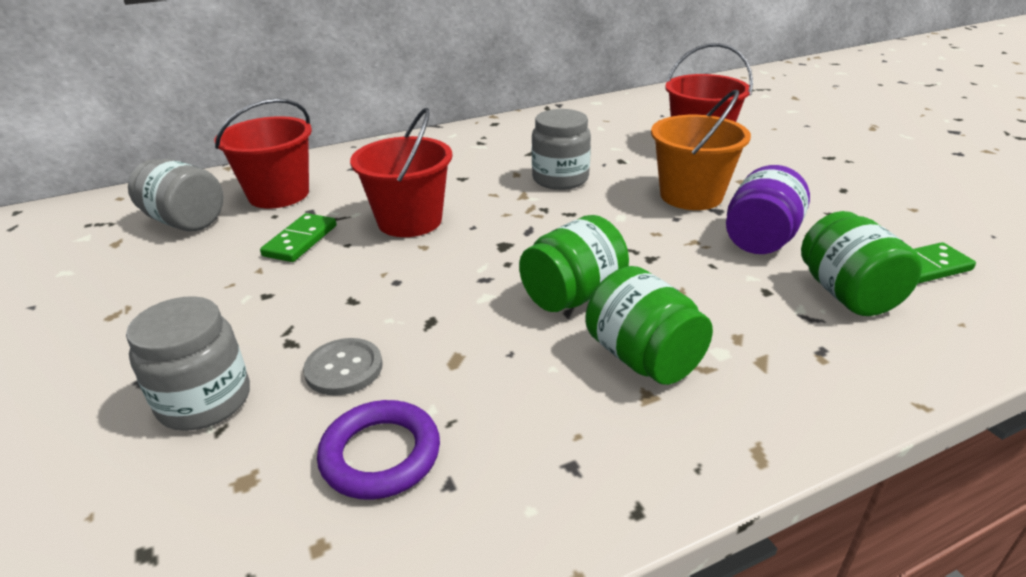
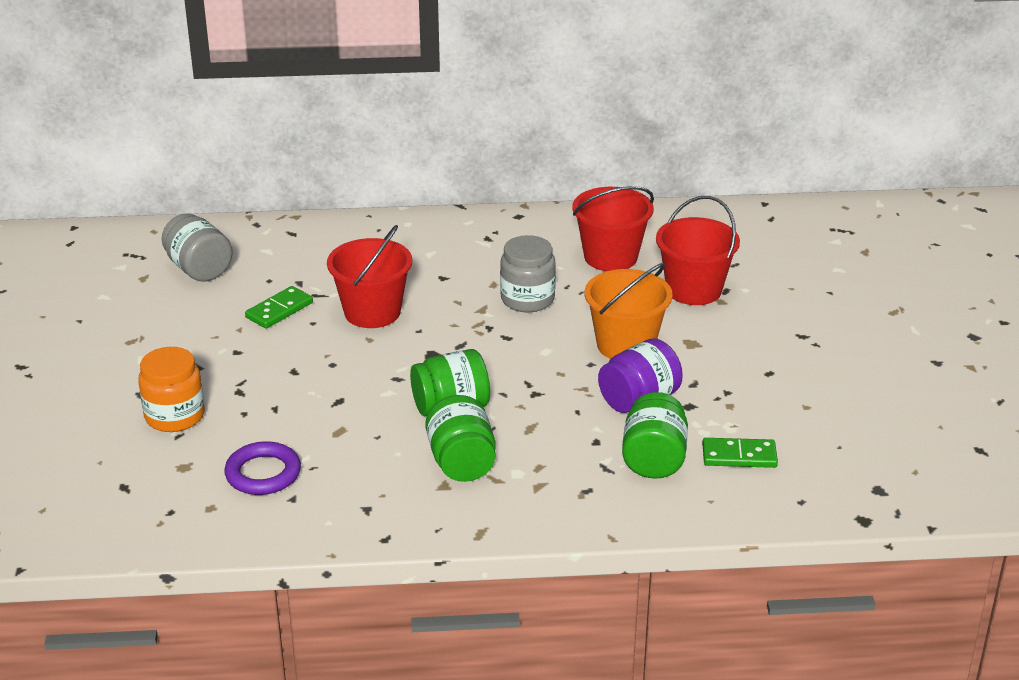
camera: 20 degrees right, 0 degrees up
(205, 401) = (175, 416): grey jar -> orange jar
(279, 194) = (281, 258): red bucket -> red bucket (610, 257)
(344, 368) = (266, 418): grey button -> none

